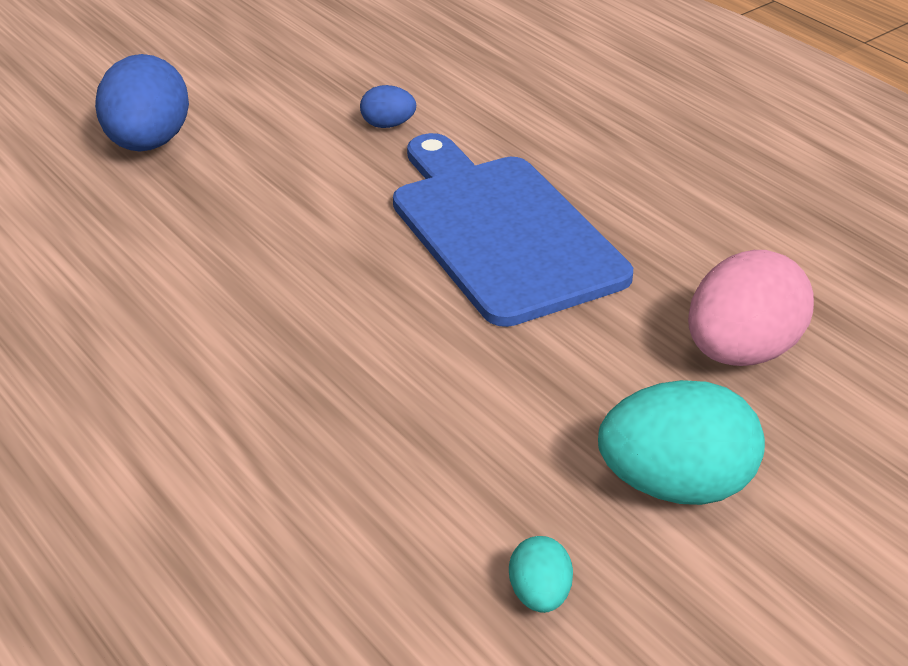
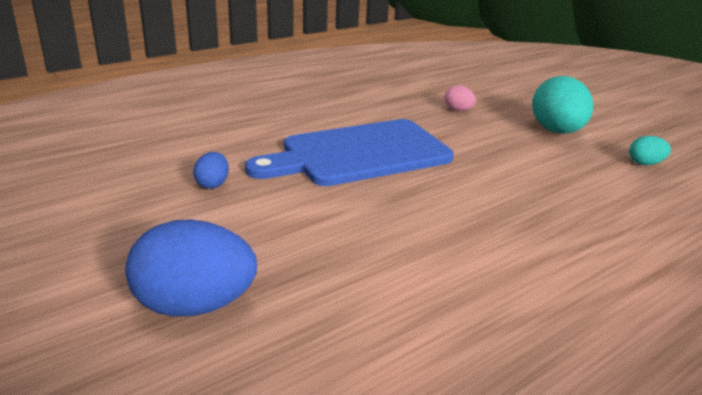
camera: 90 degrees left, 10 degrees down
(741, 352) = (458, 110): pink egg -> pink egg, size x0.48

